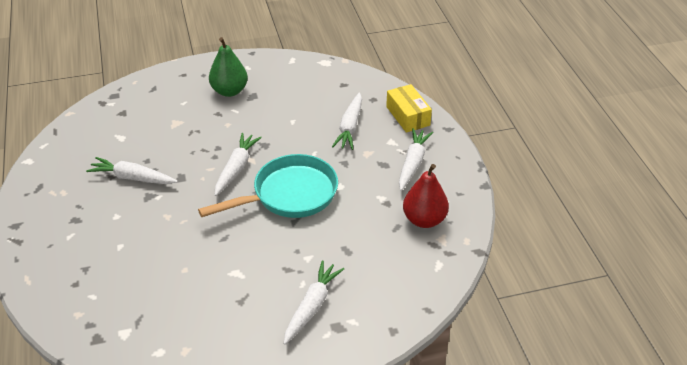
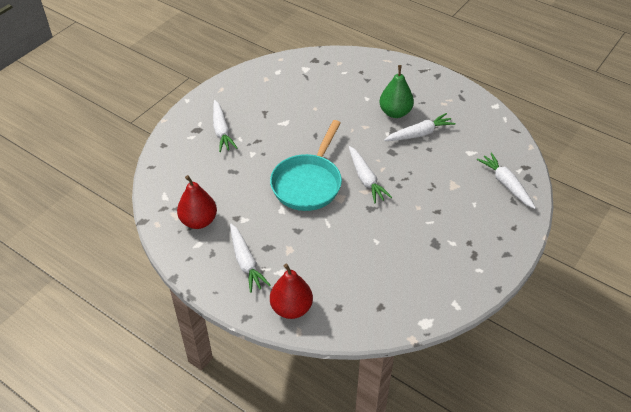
camera: 140 degrees right, 5 degrees up
(229, 91) = (458, 236): green pear -> green pear (395, 112)
(350, 127) = (326, 264): white carrot -> white carrot (506, 184)
(408, 116) = (291, 308): yellow box -> red pear

